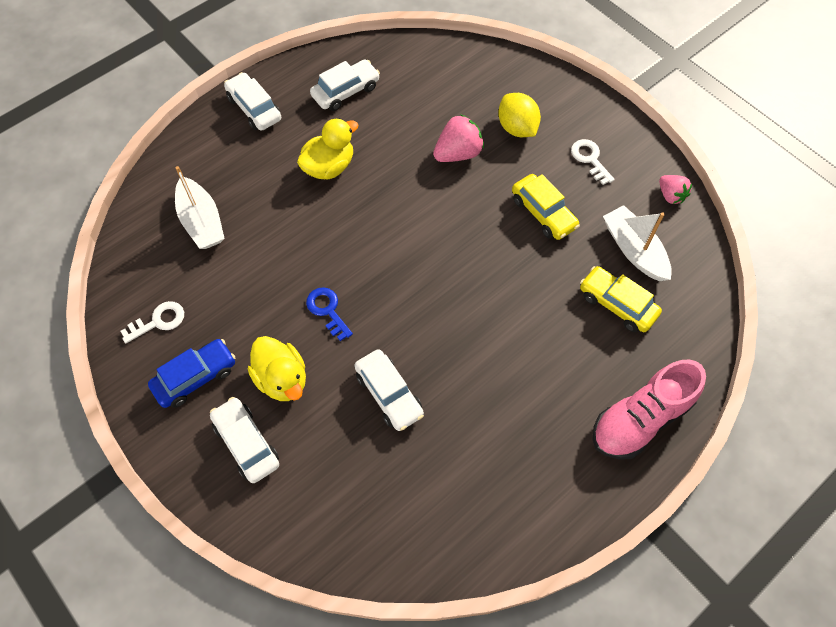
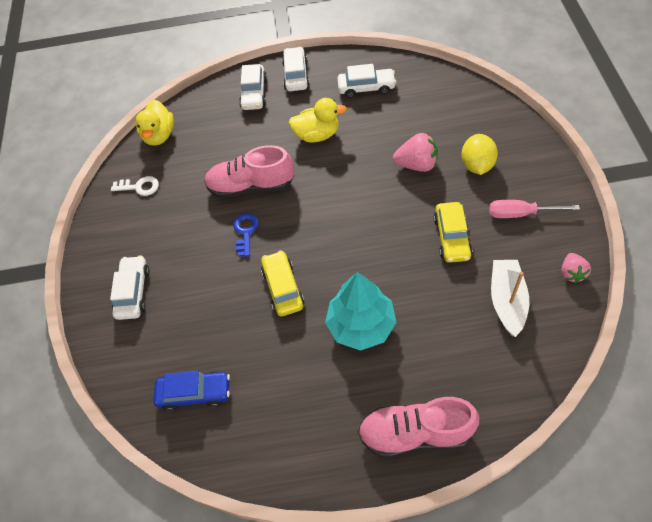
camera: 40 degrees right, 5 degrees down
(195, 377) = (134, 233): blue car -> blue car (195, 393)
(202, 221) = (210, 135): white boat -> none
(282, 379) = (184, 262): yellow duck -> yellow duck (159, 135)
(296, 257) = (251, 186): none -> pink shoe
(389, 394) = (244, 310): white car -> white car (254, 93)
(519, 345) = (361, 325): none -> turquoise tree
(590, 159) = (521, 214): white key -> pink screwdriver
(617, 304) = (461, 335): yellow car -> yellow car (283, 288)

